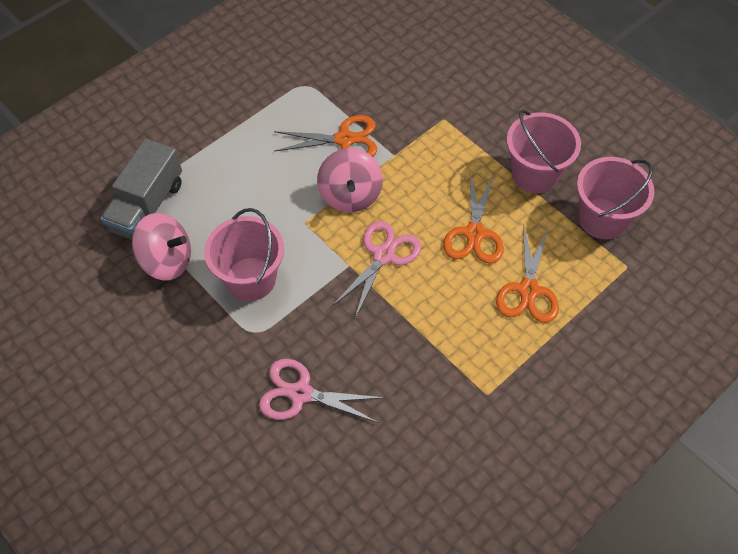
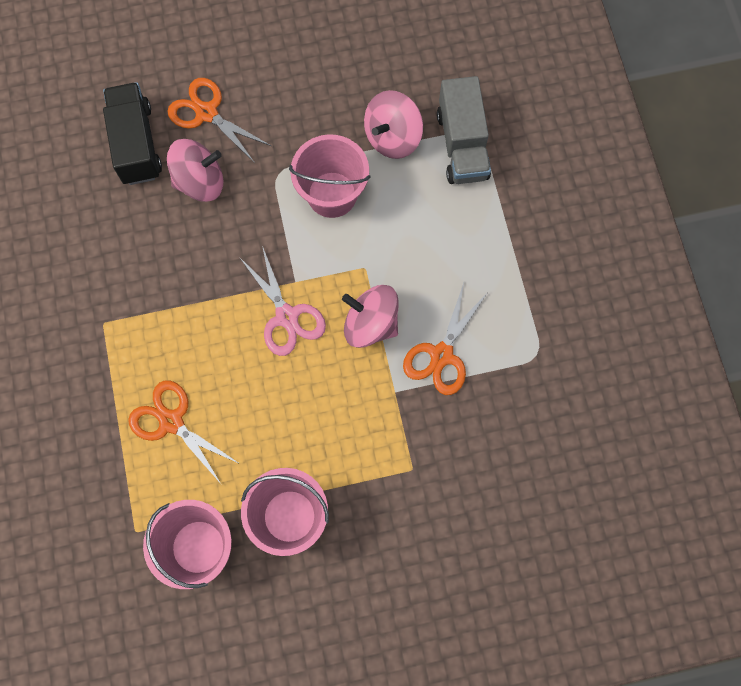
camera: 120 degrees right, 15 degrees up
(147, 206) = (462, 145): grey truck -> grey truck turned 150 degrees counterclockwise
(294, 477) = (136, 144): none -> black truck
(301, 393) = (200, 181): pink scissors -> pink spinning top
(474, 233) = (259, 412): orange scissors -> orange scissors (207, 113)

